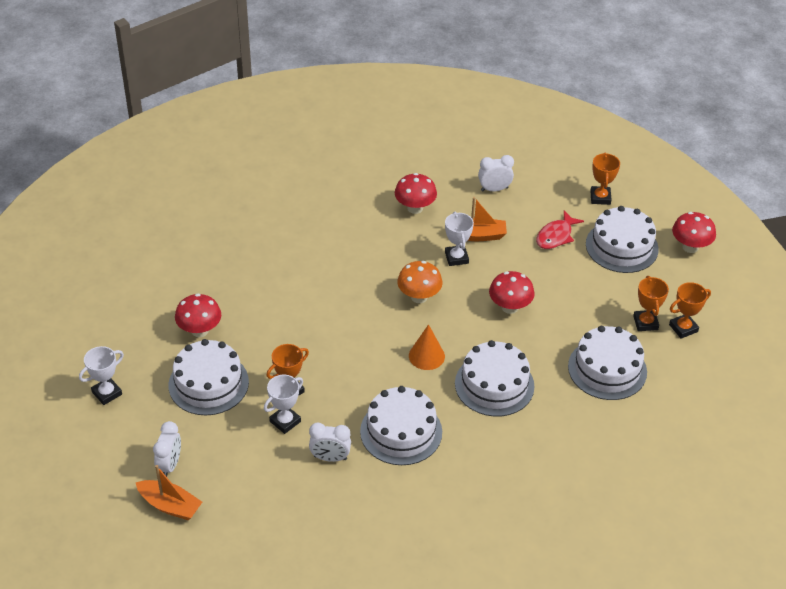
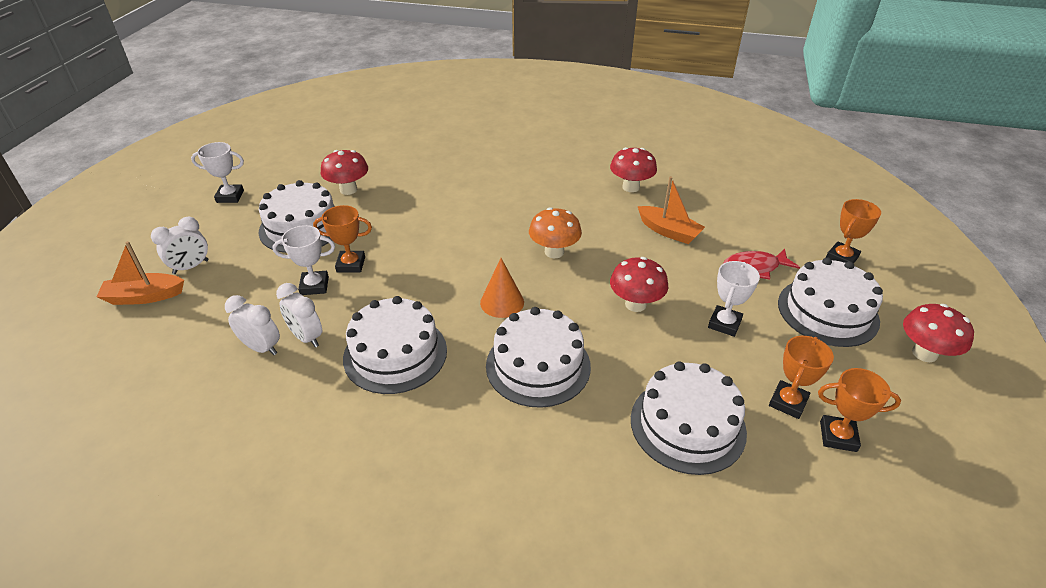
camera: 40 degrees right, 5 degrees down
(170, 505) = (144, 296): orange boat -> orange boat turned 105 degrees clockwise
(456, 258) = (627, 239): white trophy -> white trophy (724, 324)
(494, 189) = (726, 204): white clock -> white clock (261, 348)

